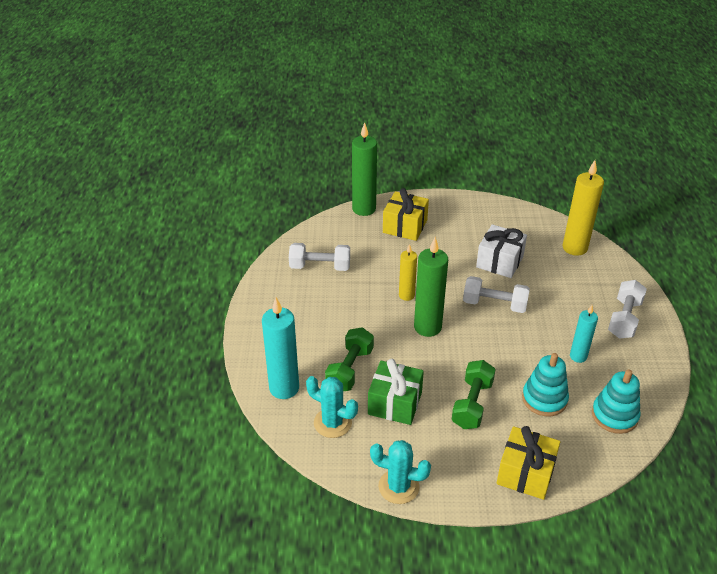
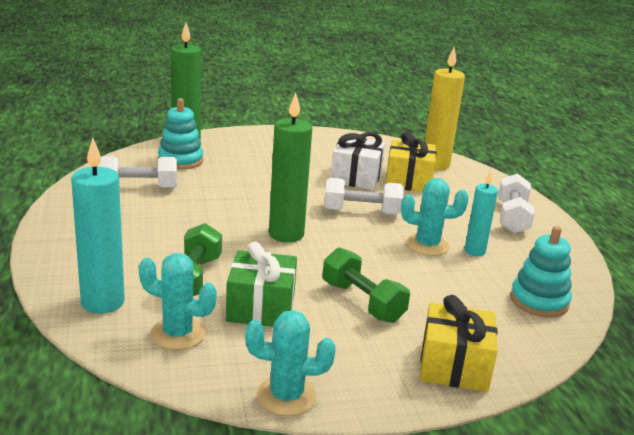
camera: 15 degrees left, 15 degrees down
(405, 226) = (238, 153): yellow gift -> yellow gift (408, 181)
(406, 295) = (253, 208): yellow candle -> none
(472, 404) = (362, 302): green dumbbell -> green dumbbell turned 45 degrees counterclockwise
(540, 347) = (427, 245): none -> turquoise cactus
(544, 399) = (450, 291): turquoise stacking toy -> turquoise stacking toy (180, 160)

